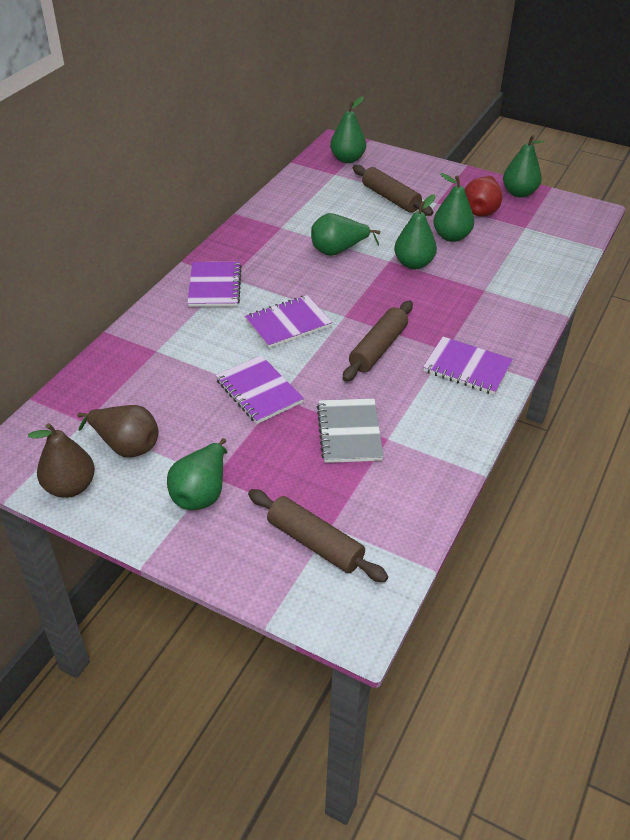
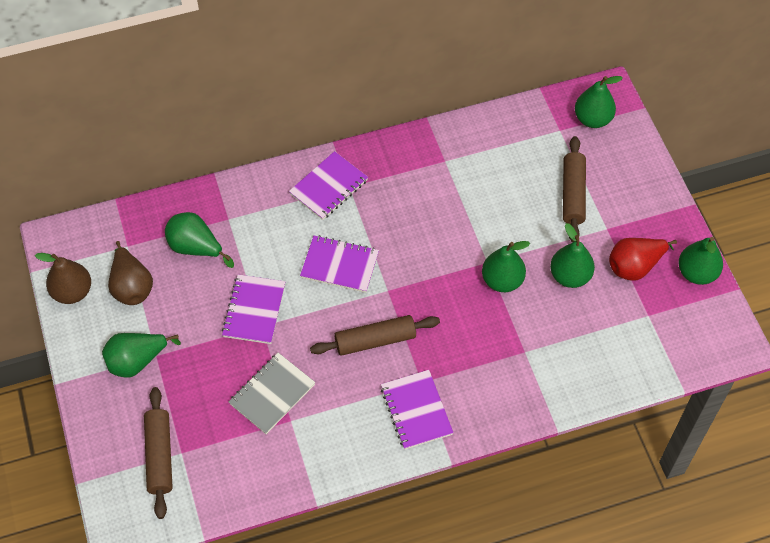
camera: 45 degrees right, 15 degrees up
(338, 251) = (459, 221): green pear -> green pear (195, 248)

